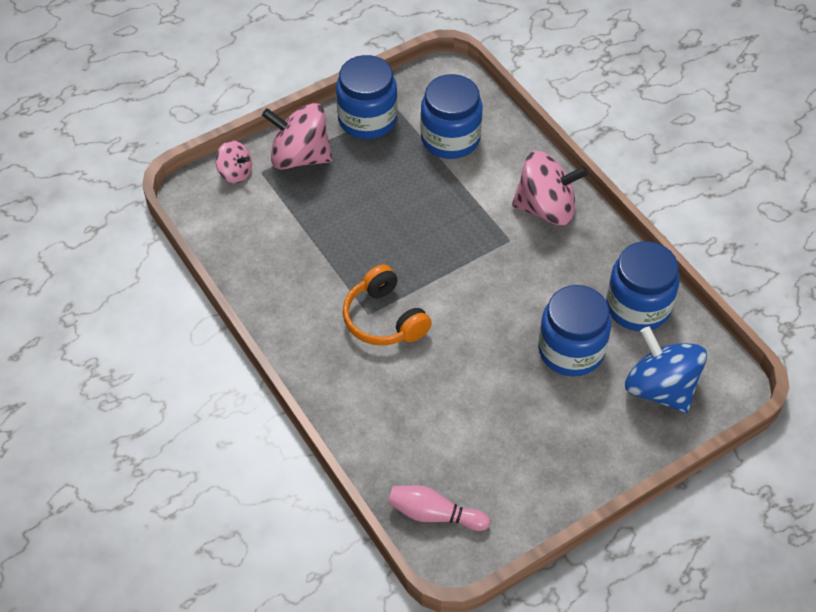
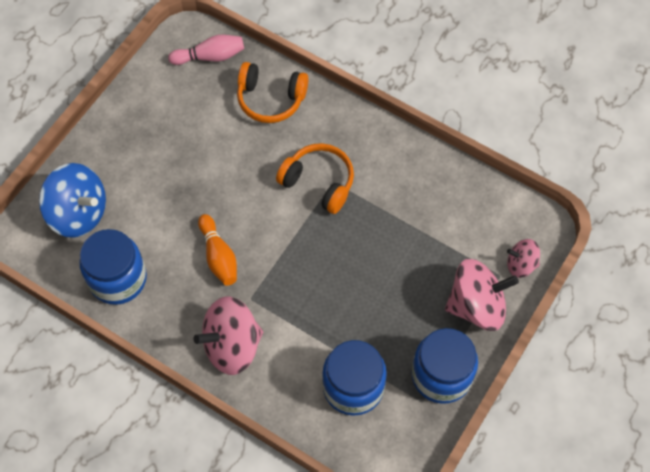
camera: 155 degrees right, 10 degrees up
(388, 430) = (270, 99): none -> orange headphones
(524, 288) = (219, 256): none -> orange bowling pin
(571, 350) = (160, 216): blue jar -> none

